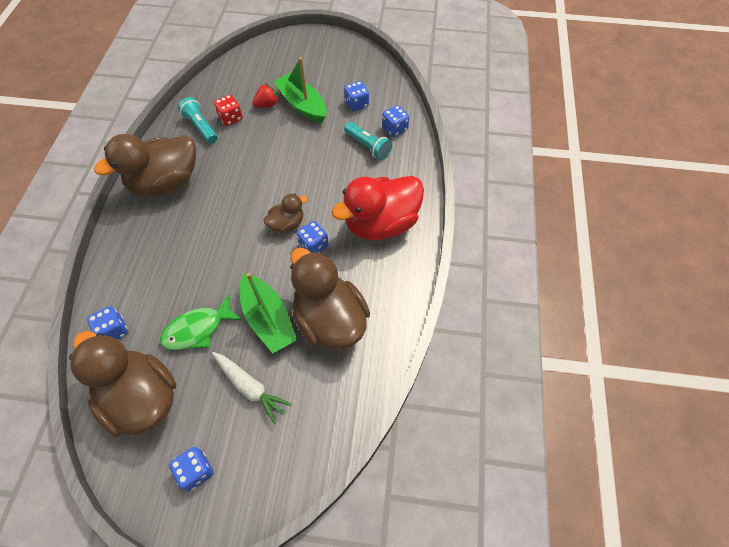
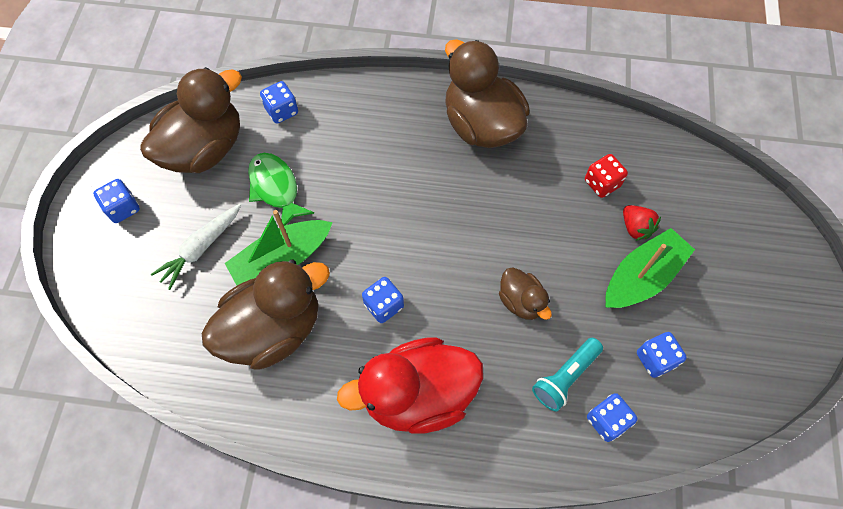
camera: 90 degrees right, 5 degrees up
(200, 127) = (581, 149): turquoise flashlight -> none
(287, 224) = (418, 270): brown duck -> brown duck (521, 301)
(381, 224) = (418, 395): red duck -> red duck turned 75 degrees counterclockwise

